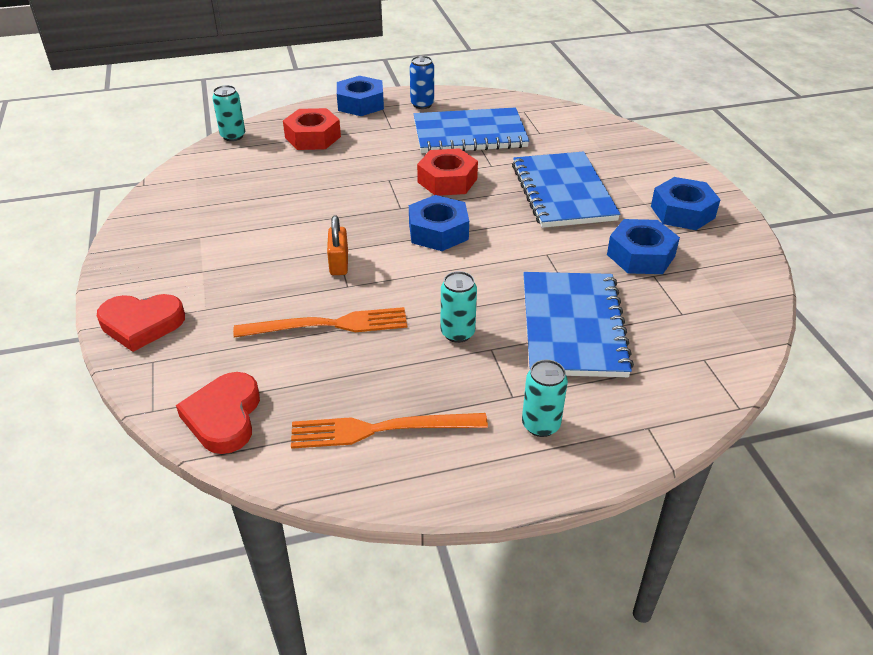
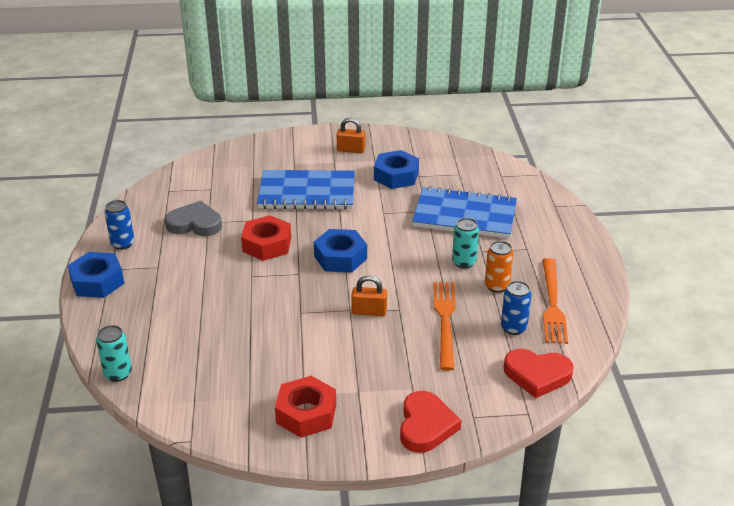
camera: 80 degrees left, 5 degrees down
(313, 137) = (151, 317): red nut -> red nut (306, 413)
(321, 389) = (513, 328): none -> blue can
(411, 368) = (497, 286): none -> orange can
(469, 134) = (195, 224): blue notebook -> grey heart
(540, 425) = (551, 242): turquoise can -> none
(682, 212) = (351, 150): blue nut -> orange padlock

